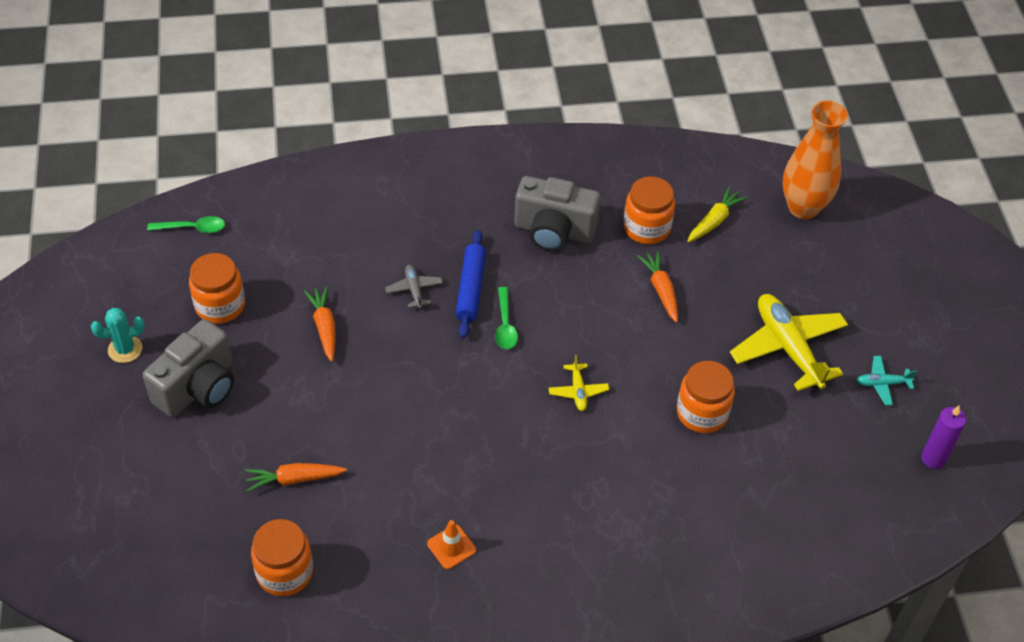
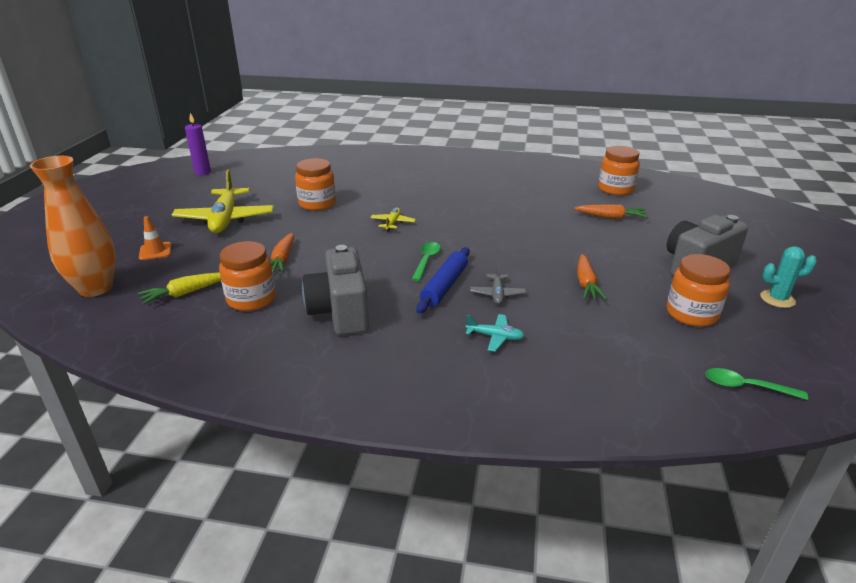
camera: 160 degrees left, 20 degrees down
(451, 547) = (510, 184): orange traffic cone -> orange traffic cone (155, 251)
(554, 231) = (340, 312): grey camera -> grey camera turned 135 degrees counterclockwise
(882, 383) = (187, 198): turquoise plane -> turquoise plane (495, 337)

